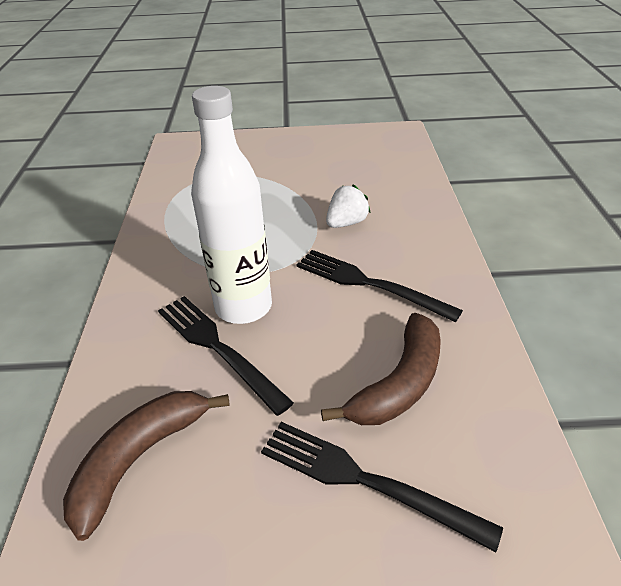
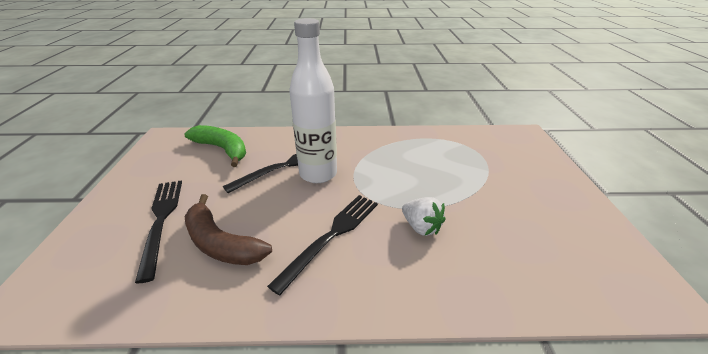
camera: 90 degrees right, 5 degrees down
(139, 459) = (222, 149): brown banana -> green banana
(365, 480) = (161, 220): black fork -> black fork turned 45 degrees counterclockwise

